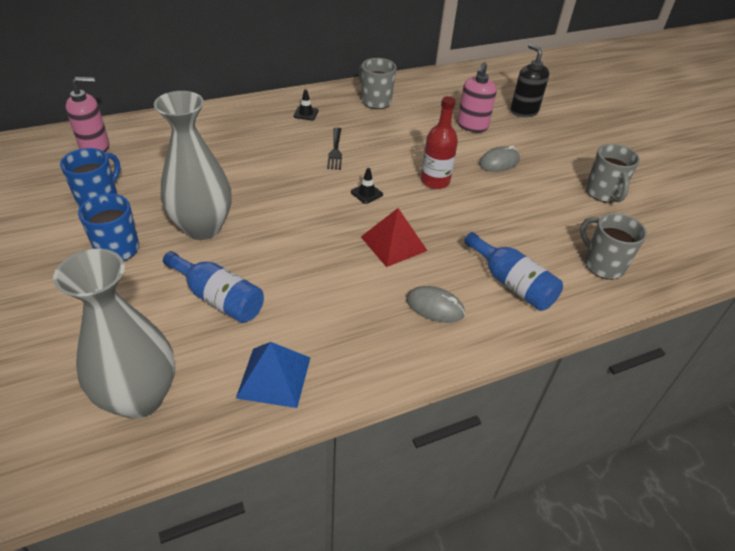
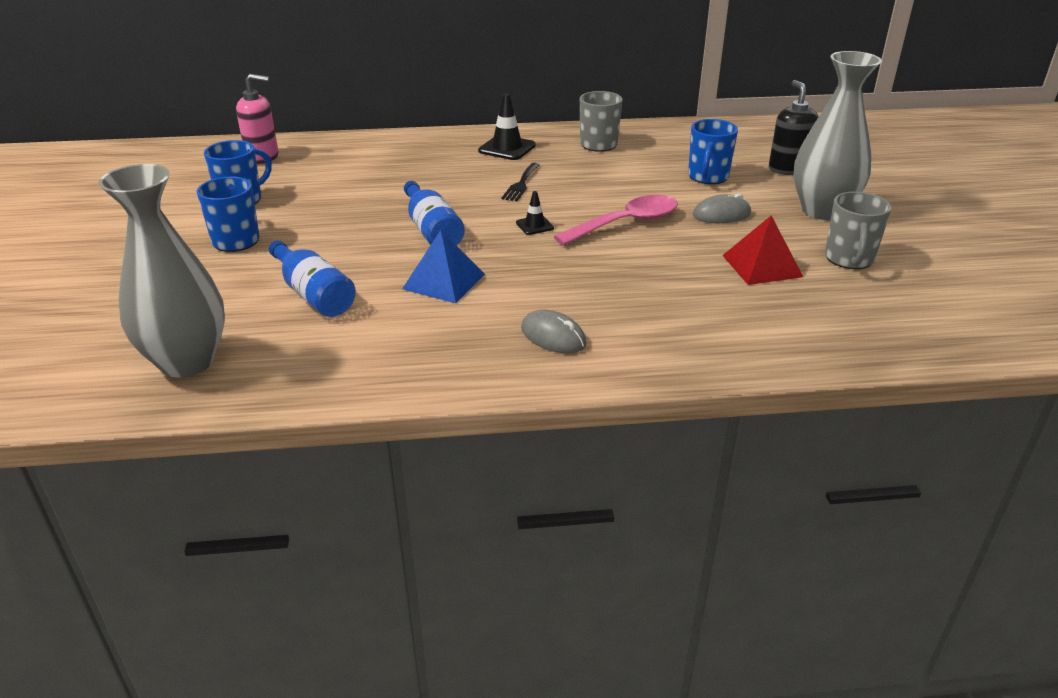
camera: 20 degrees right, 10 degrees down
(202, 227) = (332, 234): grey vase -> grey vase (822, 211)
(274, 377) = (332, 368): blue pyramid -> blue pyramid (444, 281)
(306, 113) = (507, 148): black traffic cone -> black traffic cone, size x1.76
(393, 243) = (539, 273): red pyramid -> red pyramid (762, 266)
(435, 181) = (626, 223): red bottle -> pink spoon
(472, 126) = (707, 177): pink soap dispenser -> blue mug
(512, 283) = (665, 329): blue bottle -> blue bottle (432, 230)
(602, 265) = (801, 328): grey mug -> none

